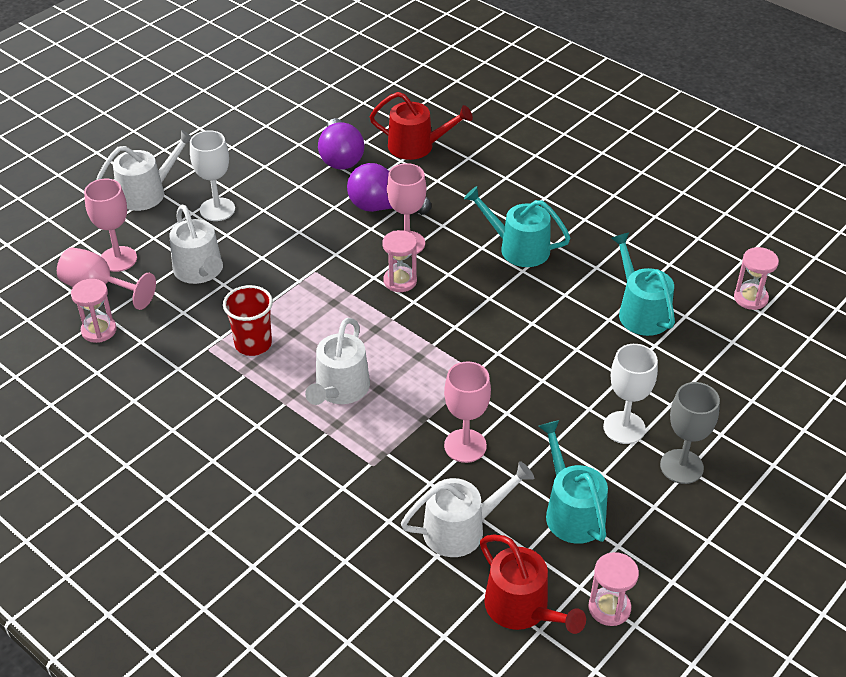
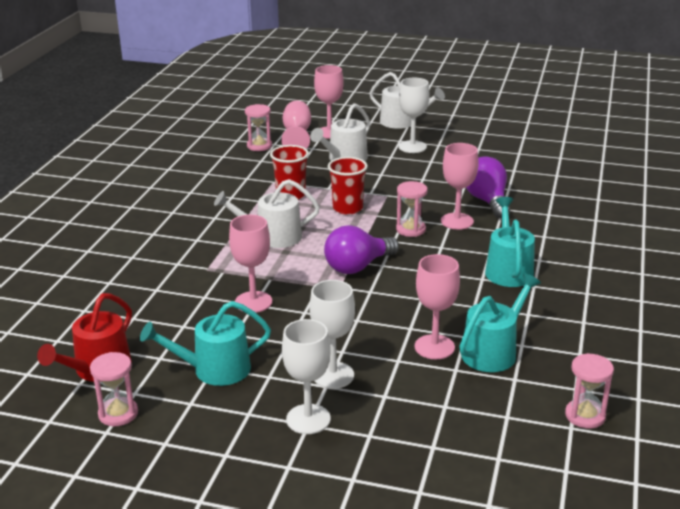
camera: 65 degrees right, 15 degrees down
(320, 310) = (347, 208): none -> red cup
(340, 157) = (524, 171): purple light bulb -> purple light bulb (357, 266)
(416, 146) = (579, 195): red watering can -> none
(461, 529) = (165, 322): white watering can -> none
(571, 511) = (214, 370): turquoise watering can -> turquoise watering can turned 150 degrees counterclockwise
(615, 345) = (434, 347): none -> pink goblet
(681, 466) = (308, 419): grey goblet -> white goblet

